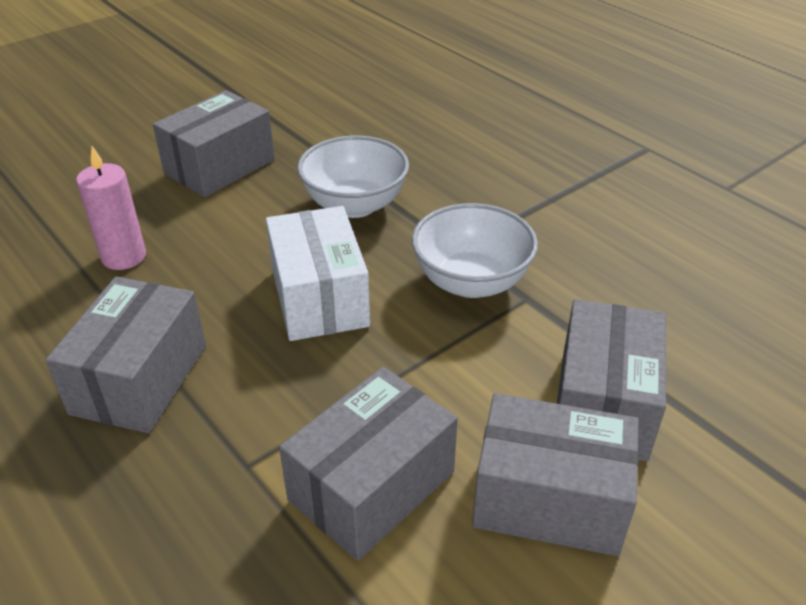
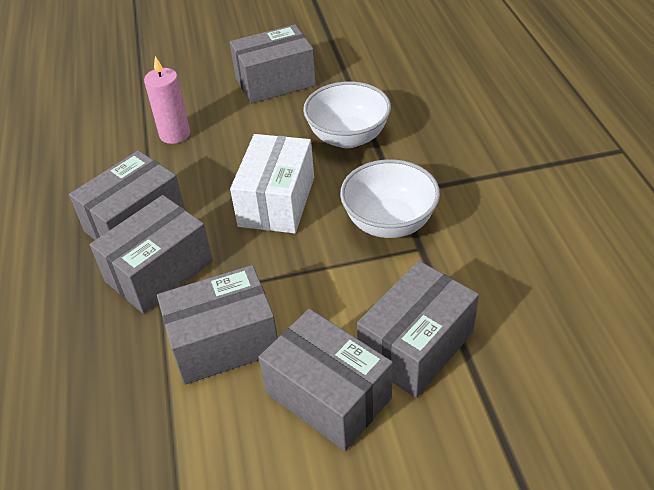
camera: 30 degrees right, 5 degrees up
(218, 429) = (159, 271): none -> grey box

